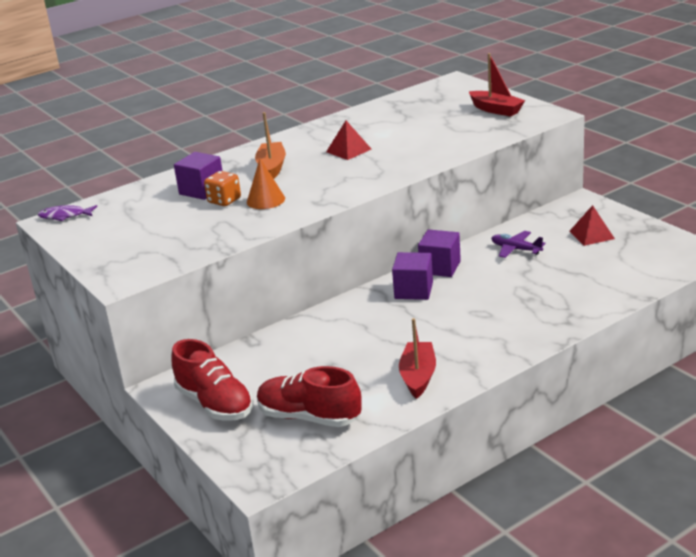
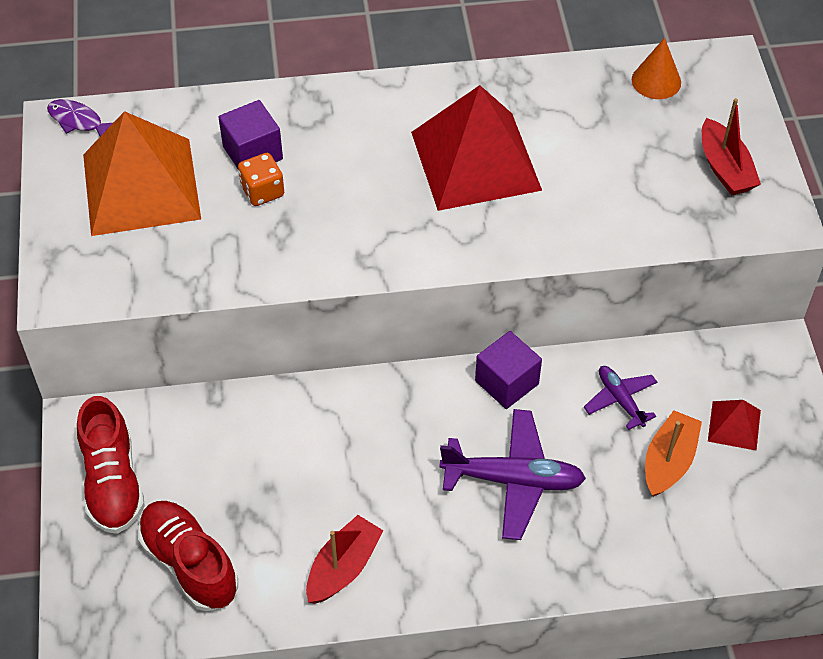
camera: 25 degrees right, 25 degrees up
(137, 224) = (141, 186): none -> orange pyramid
(266, 200) = (308, 218): orange cone -> orange cone (656, 81)
(272, 167) = (362, 147): orange boat -> orange boat (669, 461)
(348, 150) = (475, 160): red pyramid -> red pyramid, size x2.26
(413, 290) = (446, 409): purple cube -> none
(487, 301) = (513, 480): none -> purple plane

